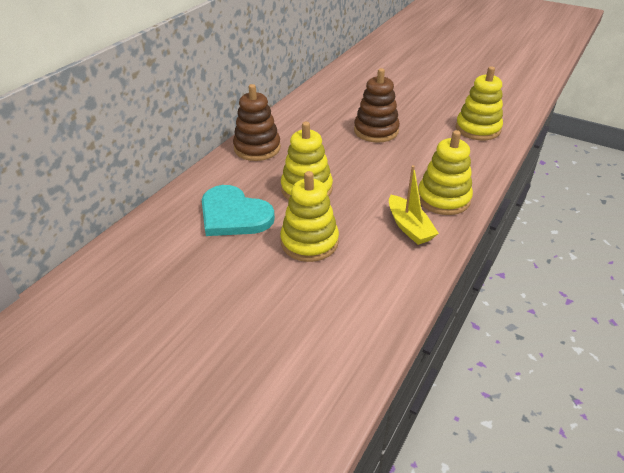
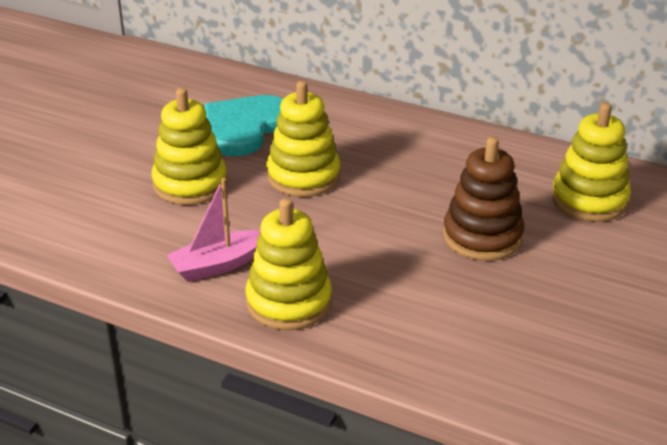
camera: 85 degrees right, 5 degrees down
(257, 148) = (400, 130): brown stacking toy -> none
(409, 227) = (218, 265): yellow boat -> pink boat
(477, 129) = (528, 363): yellow stacking toy -> yellow stacking toy (589, 200)

